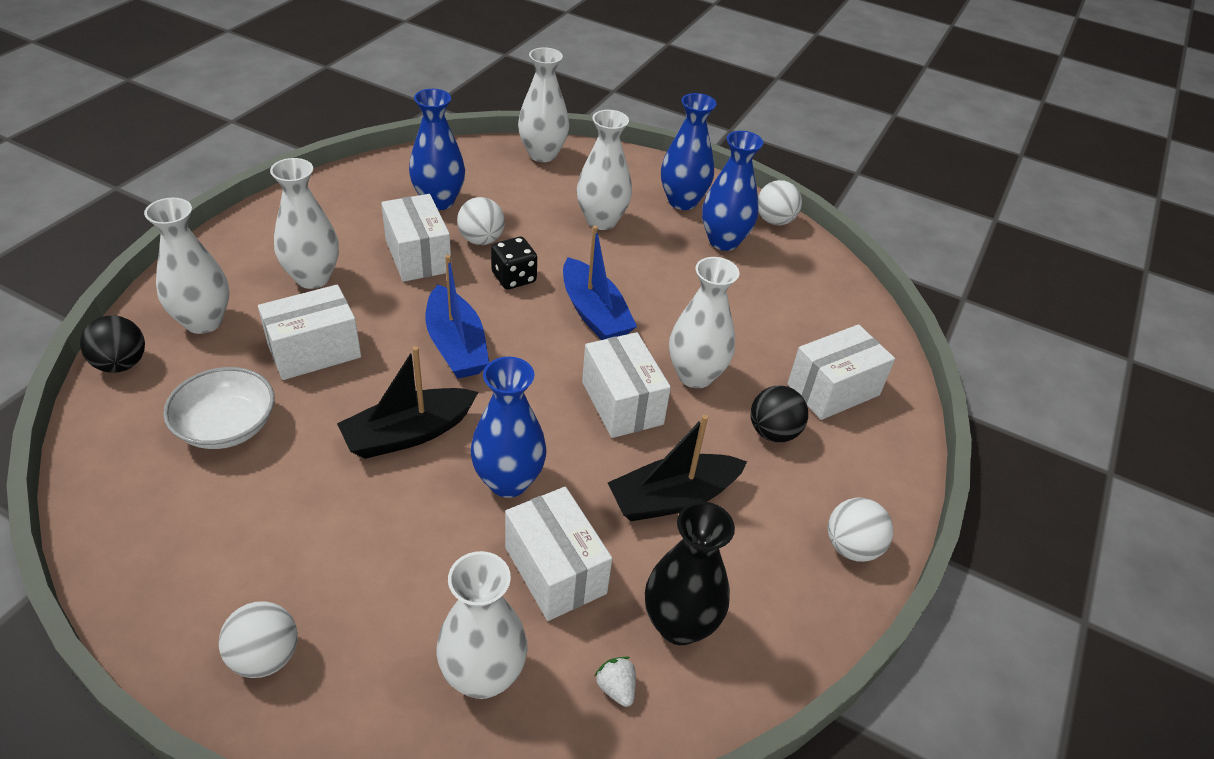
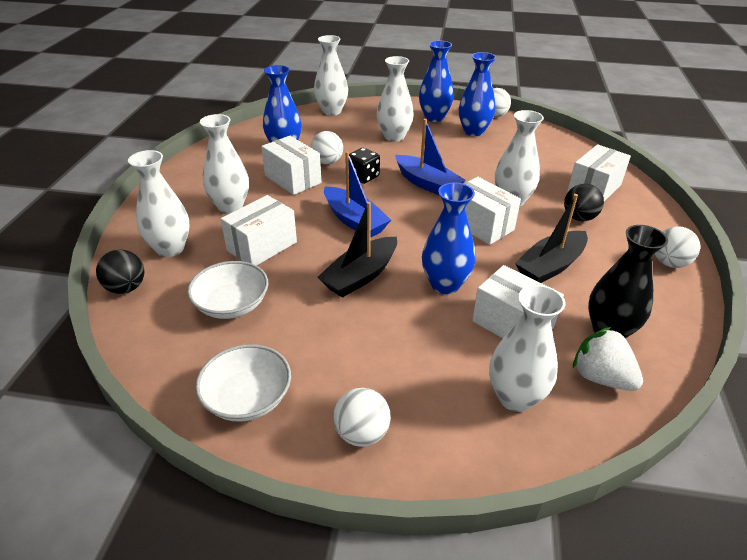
camera: 15 degrees left, 5 degrees down
(167, 562) = (247, 398): none -> white bowl
(616, 688) = (601, 377): white strawberry -> white strawberry, size x1.96

